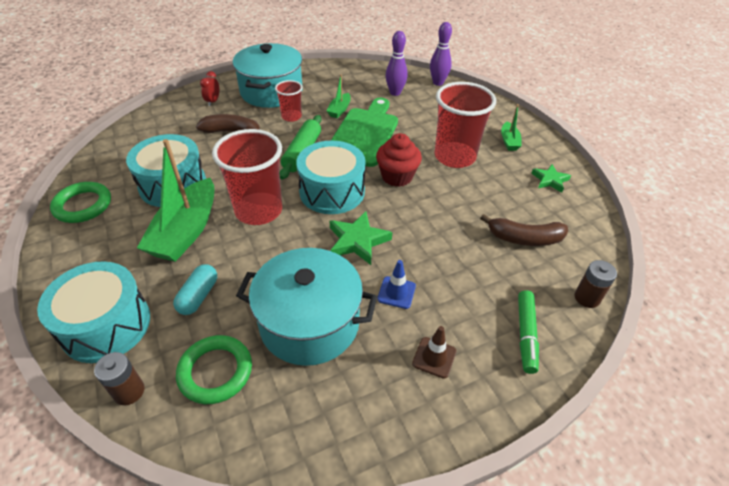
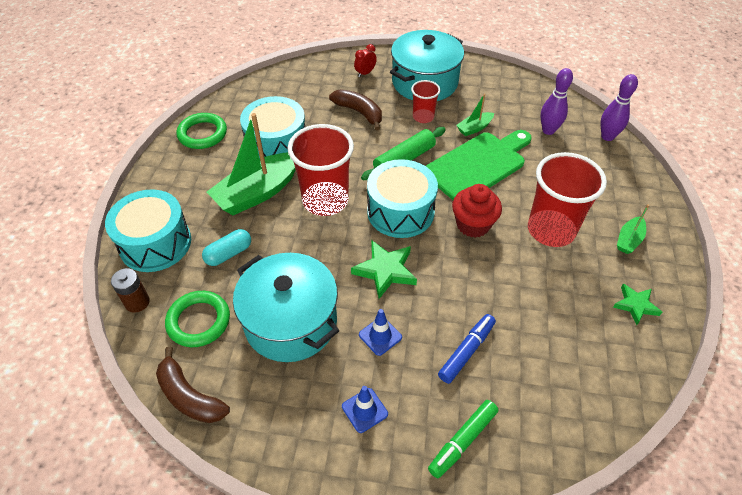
camera: 35 degrees right, 5 degrees up
(434, 357) = (364, 410): brown traffic cone -> blue traffic cone
(471, 268) = (466, 351): none -> blue marker
(524, 238) = (547, 352): brown banana -> brown banana (189, 396)
(587, 298) = (557, 445): brown battery -> none

